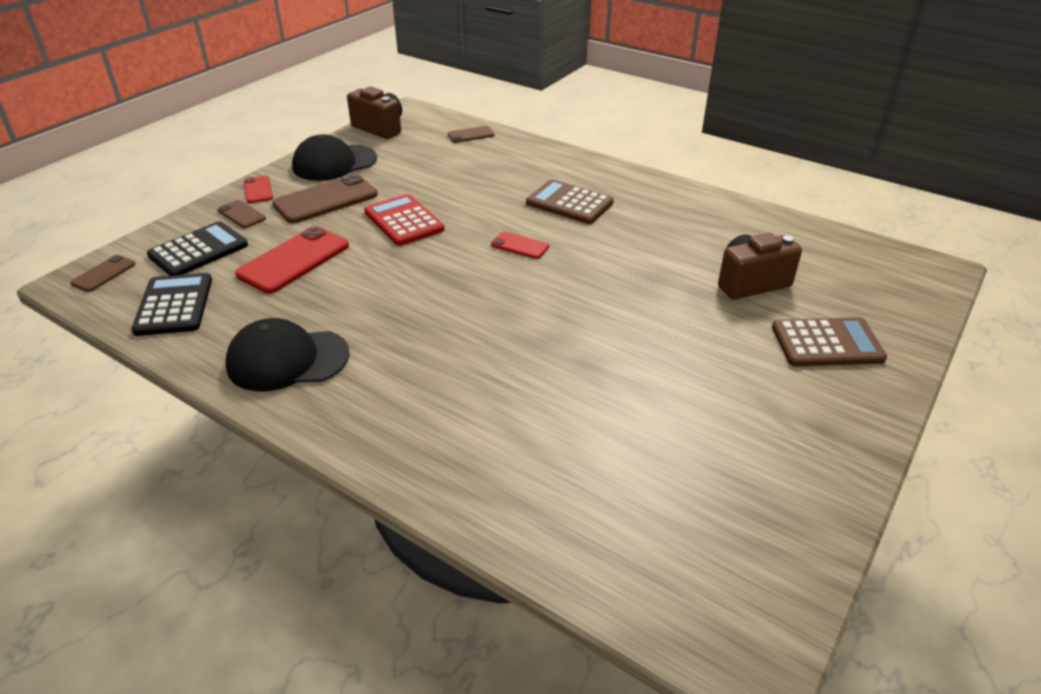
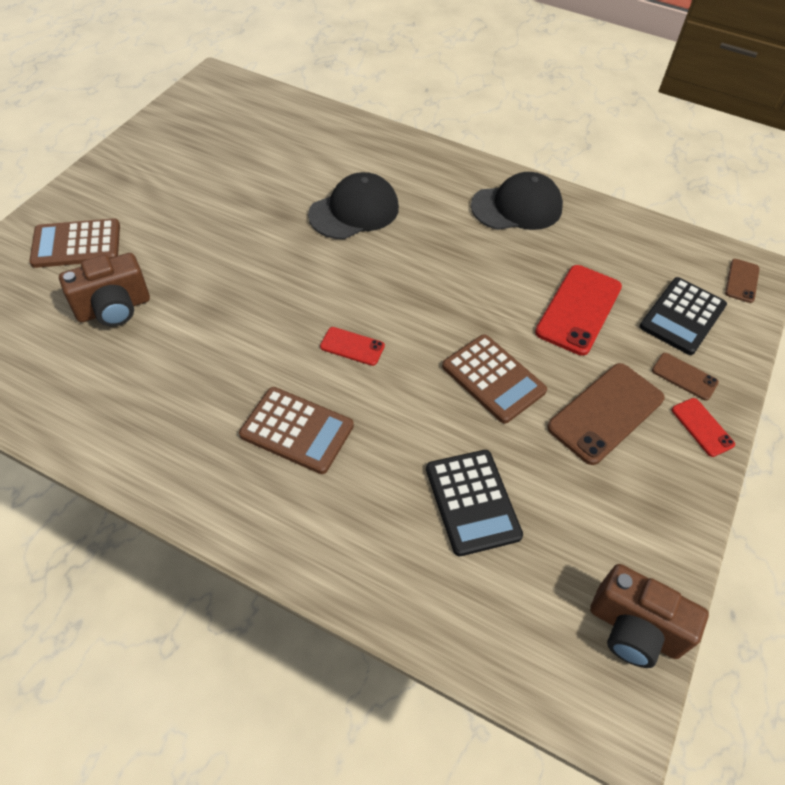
camera: 170 degrees right, 15 degrees up
(174, 305) = (646, 250): black calculator -> black calculator (472, 502)
(334, 163) = (644, 502): black cap -> black cap (354, 211)
(404, 221) = (493, 379): red calculator -> brown calculator
(471, 135) = (469, 619): brown phone -> none

